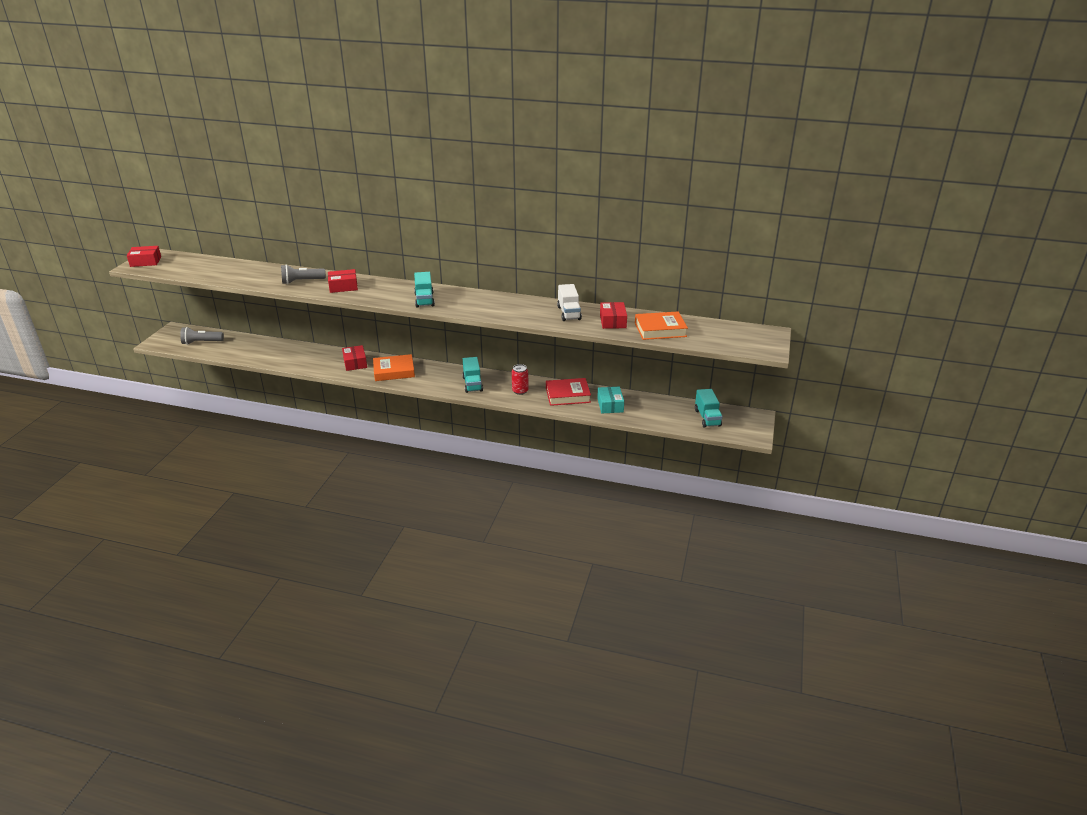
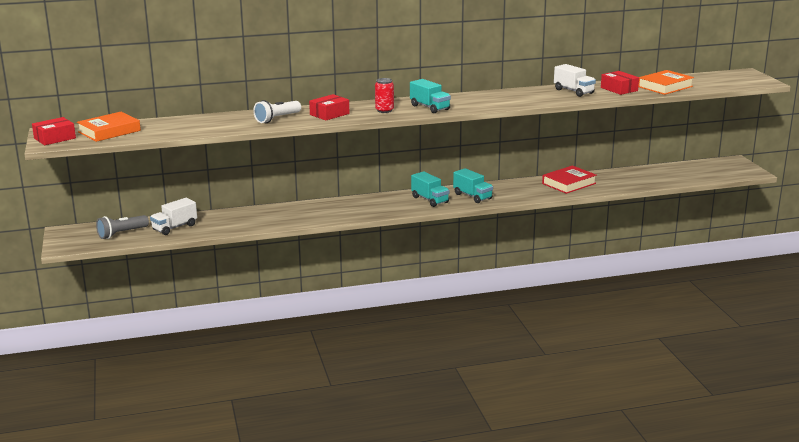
camera: 30 degrees left, 10 degrees down
(238, 347) = (174, 227): none -> white truck
(302, 281) = (277, 119): grey flashlight -> white flashlight
(355, 363) = (329, 209): red box -> none
(394, 371) = (380, 205): orange book -> orange book (109, 131)
(520, 391) = (523, 191): red can -> red can (384, 110)
(610, 405) = (614, 181): turquoise box -> none
(707, 418) = (701, 170): turquoise truck -> turquoise truck (430, 200)

